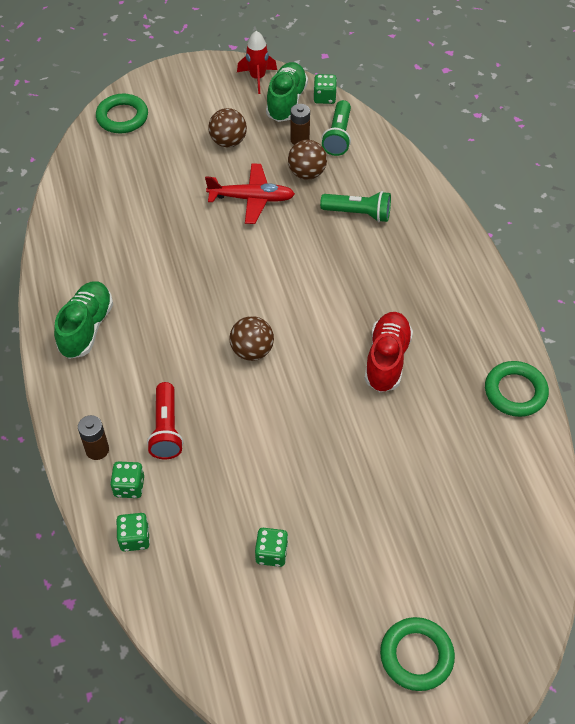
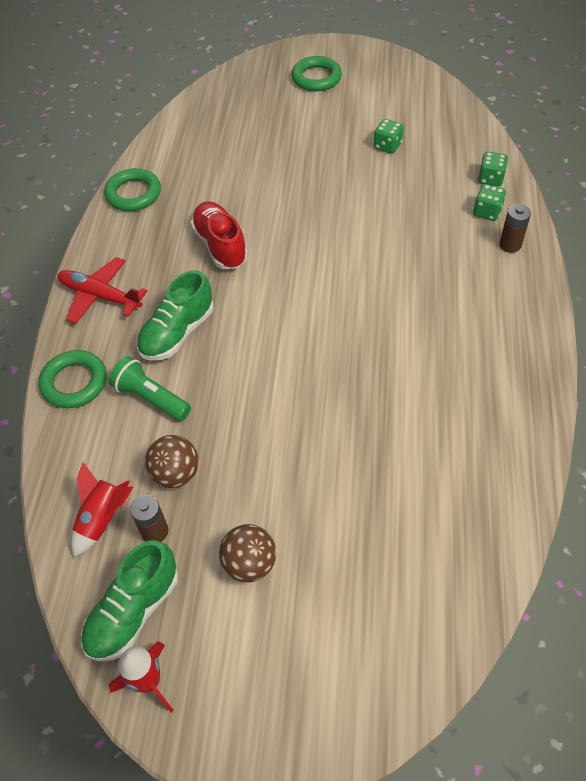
camera: 155 degrees left, 0 degrees up
(86, 328) = (501, 357): green shoe -> green shoe (177, 333)
(122, 117) = (387, 674): green ring -> green ring (74, 382)
(166, 429) = (443, 244): red flashlight -> none
(251, 198) = (261, 459): red plane -> red plane (100, 296)
(252, 351) = (339, 287): brown ball -> none
(324, 97) = (77, 598): green dice -> none
(338, 136) = (103, 519): green flashlight -> red rocket
(387, 359) = (220, 245): red shoe -> red shoe turned 120 degrees clockwise

